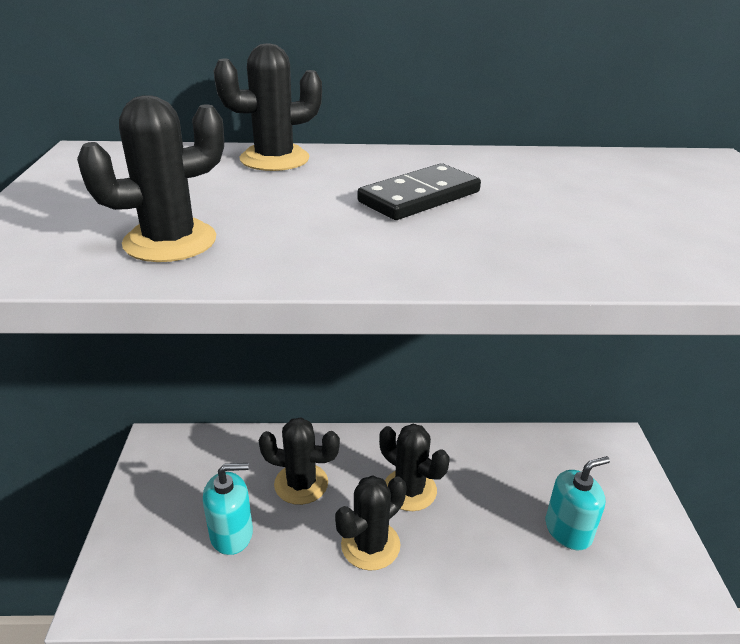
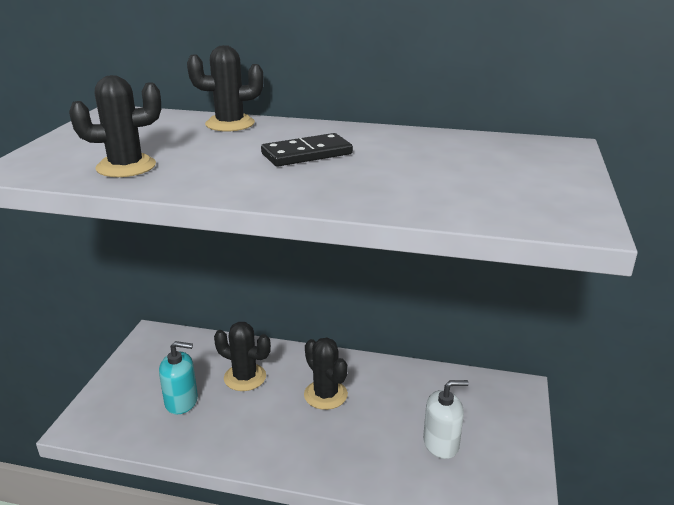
camera: 15 degrees right, 5 degrees down
(370, 545) = (278, 426): black cactus -> none
(568, 530) = (441, 443): turquoise soap dispenser -> white soap dispenser

